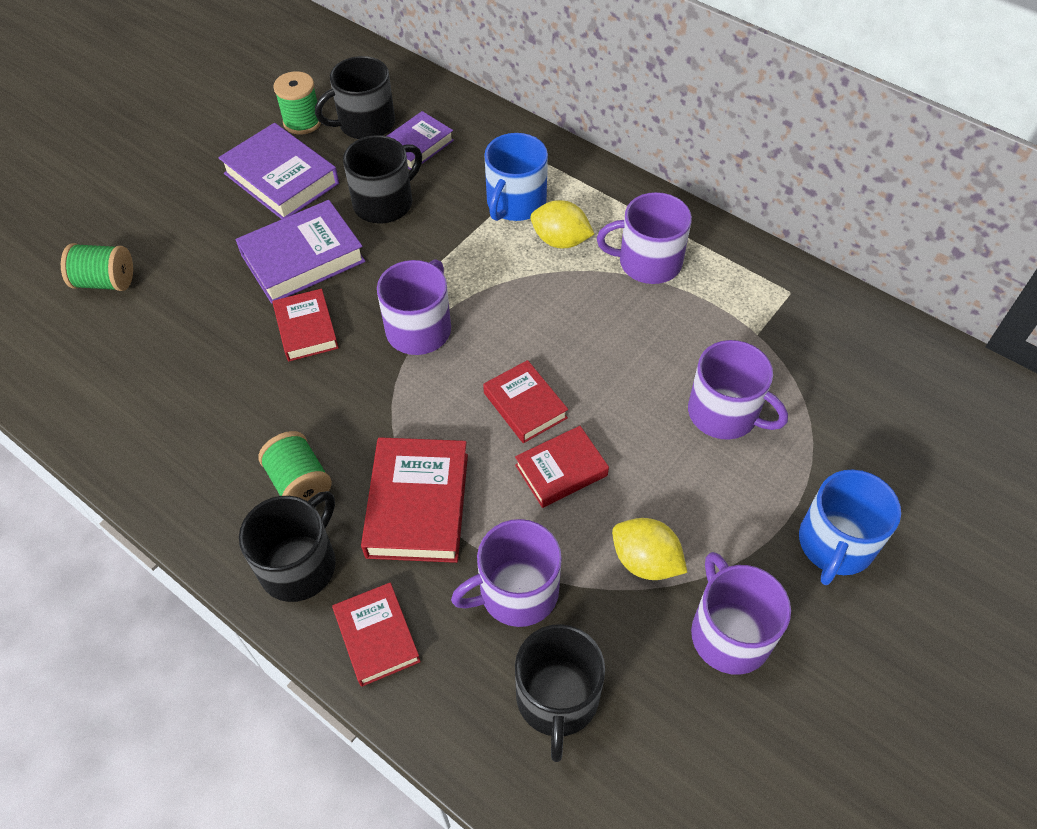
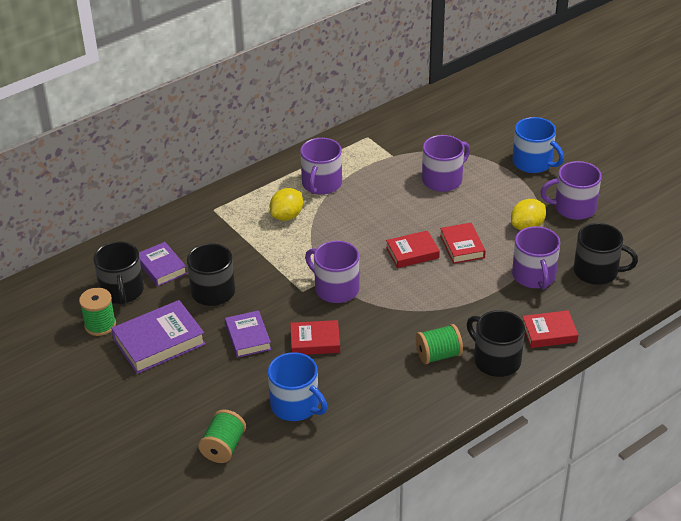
camera: 75 degrees left, 15 degrees down
(303, 258) = (248, 337): purple book -> purple book, size x0.63
(418, 505) = (469, 306): red book -> none
(515, 203) = (243, 230): blue mug -> blue mug (296, 405)

